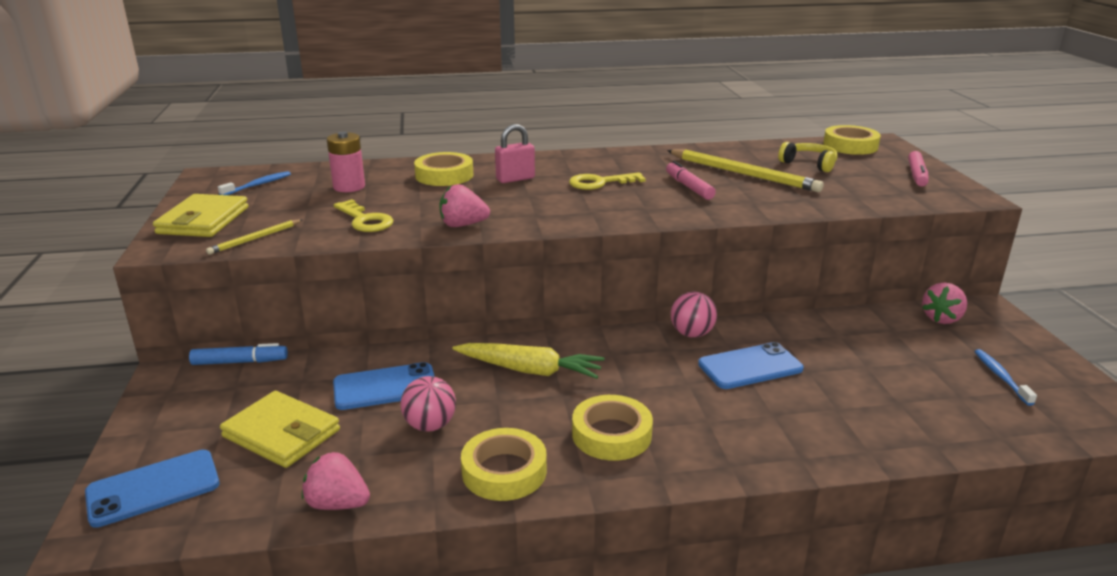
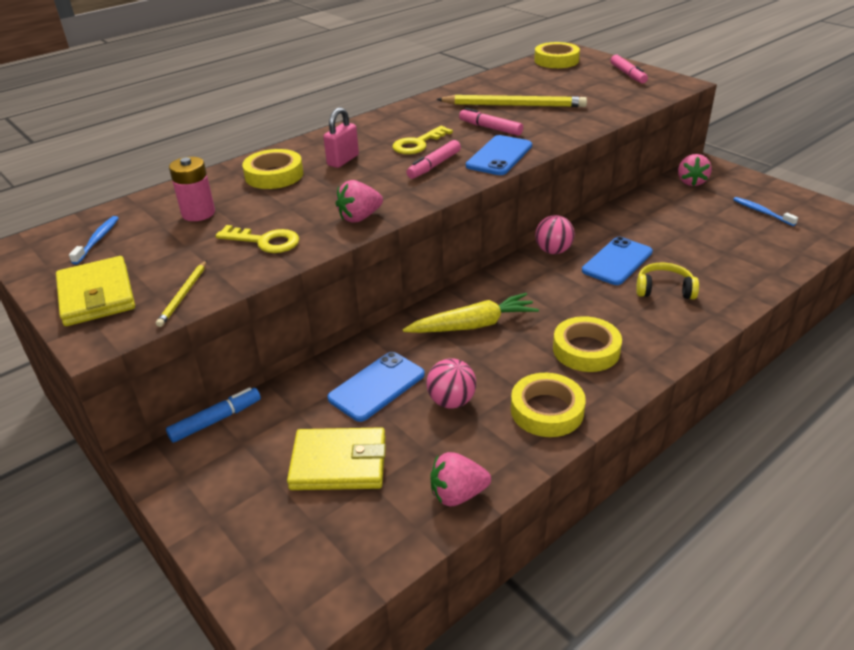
camera: 30 degrees left, 10 degrees up
(153, 488) = (285, 562): blue phone -> blue phone (499, 156)
(588, 203) = (434, 165): none -> pink marker
(809, 164) = (548, 84): yellow headphones -> yellow headphones (664, 289)

